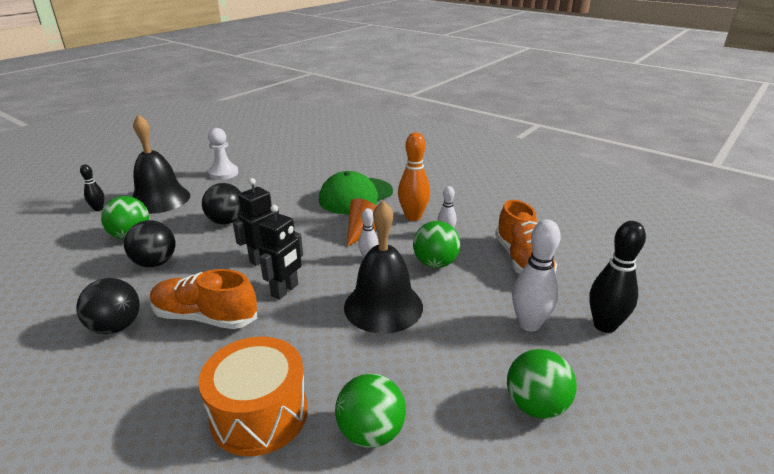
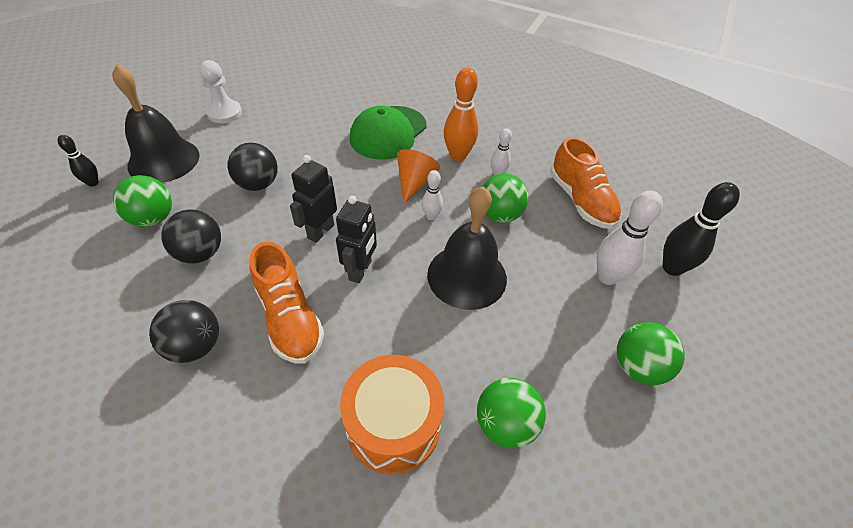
camera: 15 degrees left, 20 degrees up
(205, 317) = (289, 318): orange shoe -> orange shoe turned 120 degrees counterclockwise

